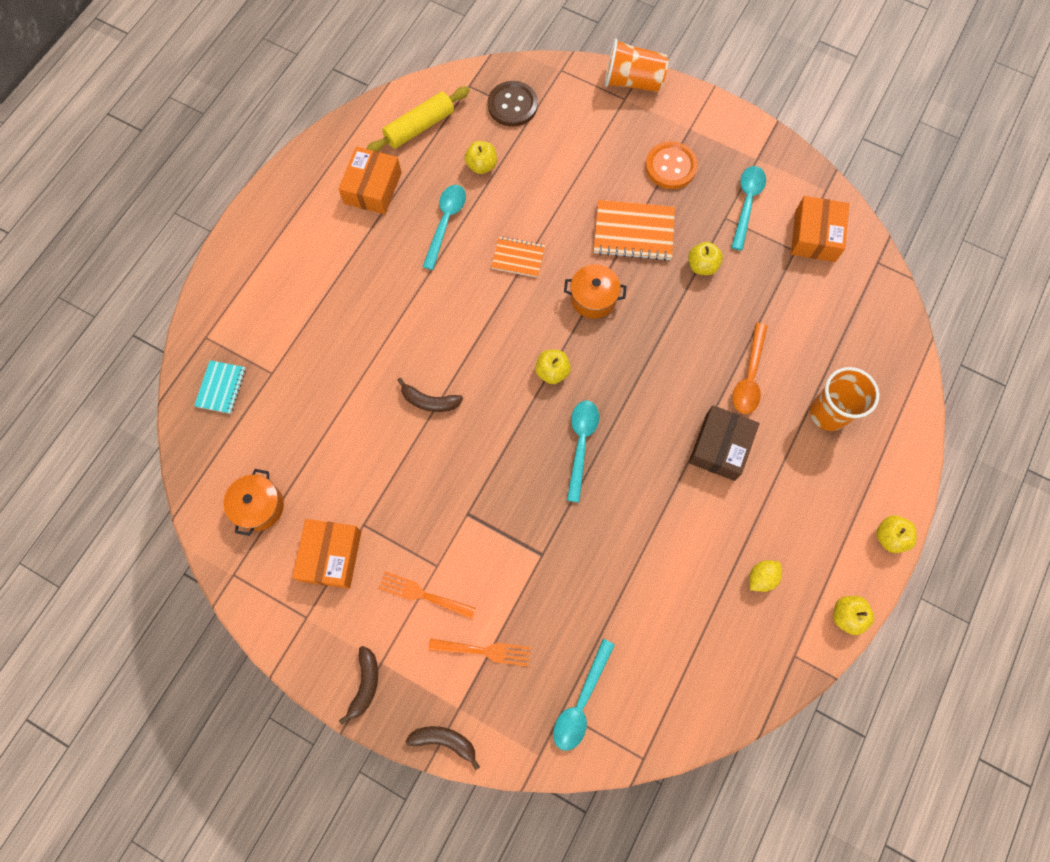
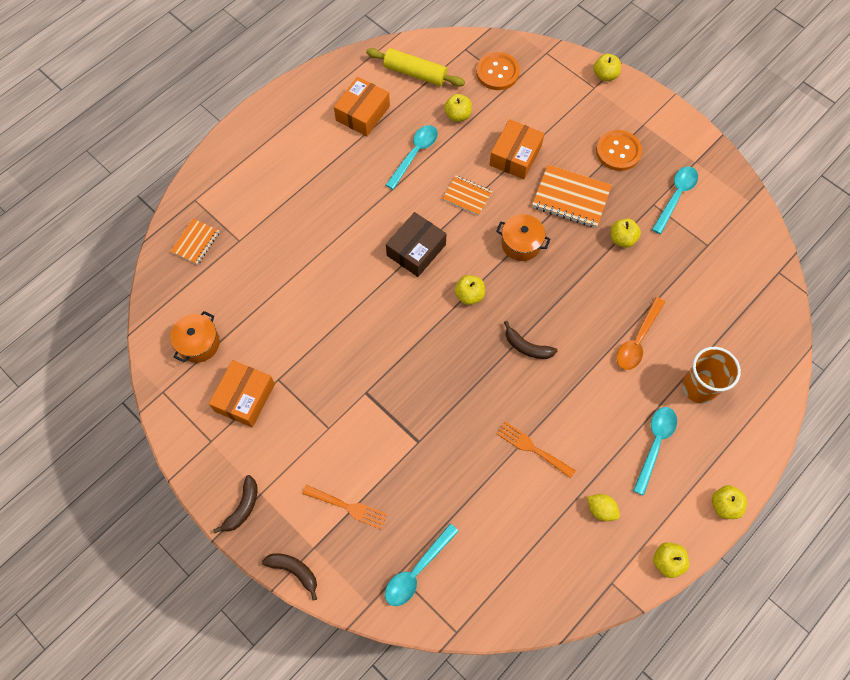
camera: 15 degrees right, 5 degrees down
(221, 387) = (195, 242): turquoise notebook -> orange notebook
(419, 127) = (415, 73): yellow rolling pin -> yellow rolling pin turned 45 degrees clockwise
(422, 594) = (310, 448): orange fork -> orange fork (532, 448)
(429, 401) = (360, 294): brown banana -> brown banana (527, 347)
(512, 105) = (497, 72): brown button -> orange button
(581, 444) = (477, 360): turquoise spoon -> turquoise spoon (655, 444)
(633, 82) = (605, 75): orange cup -> yellow apple
(720, 447) = (595, 392): brown box -> brown box (416, 250)
(761, 577) = (601, 509): yellow lemon -> yellow lemon turned 60 degrees clockwise
(815, 236) = (728, 237): orange box -> orange box (515, 156)

